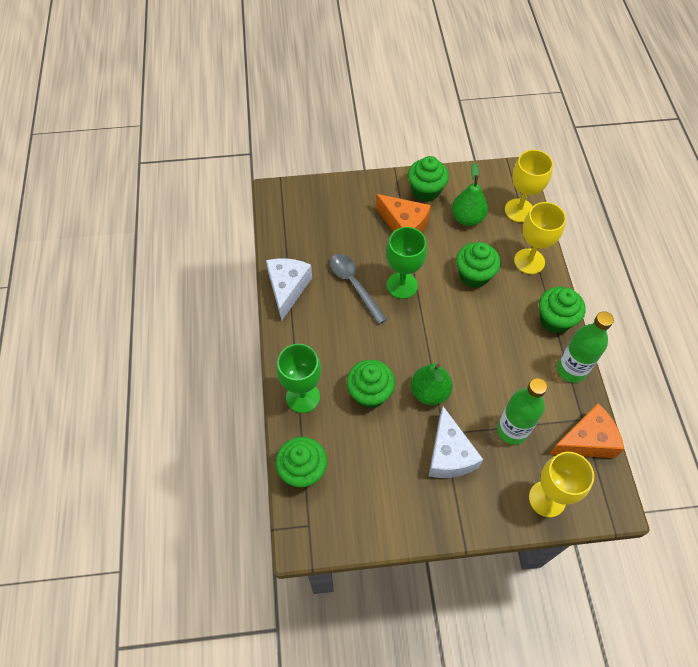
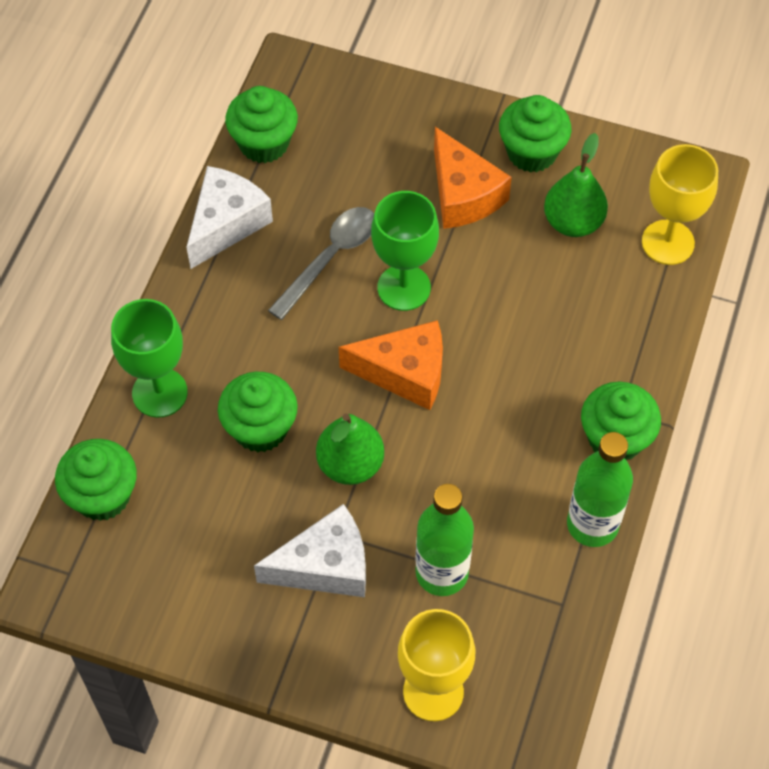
camera: 25 degrees right, 0 degrees up
(354, 285) = (330, 258): grey spoon -> grey spoon turned 45 degrees clockwise
(449, 454) = (325, 566): white cheese -> white cheese turned 120 degrees counterclockwise
(474, 275) = (527, 317): green cupcake -> green cupcake (264, 143)
(529, 261) = (632, 330): yellow goblet -> none
(586, 440) = (547, 637): orange cheese -> orange cheese (405, 373)

